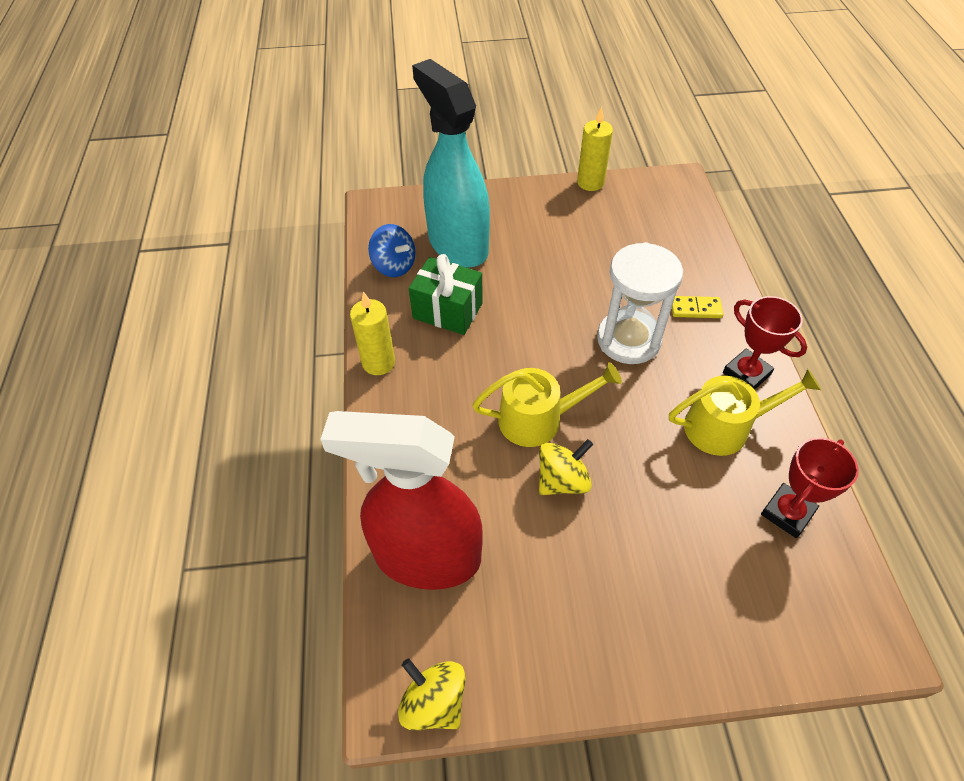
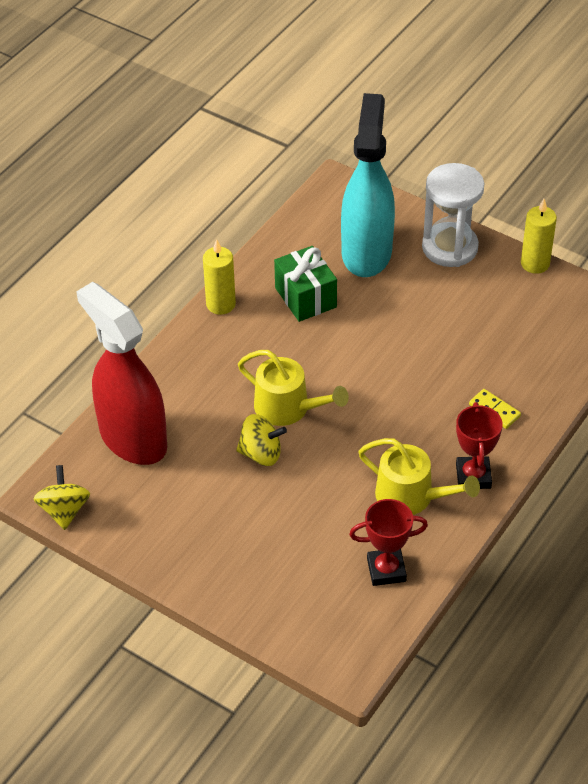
camera: 40 degrees right, 5 degrees down
(394, 266) = (302, 241): blue spinning top -> none
(628, 340) = (414, 399): white hourglass -> white hourglass (450, 247)

